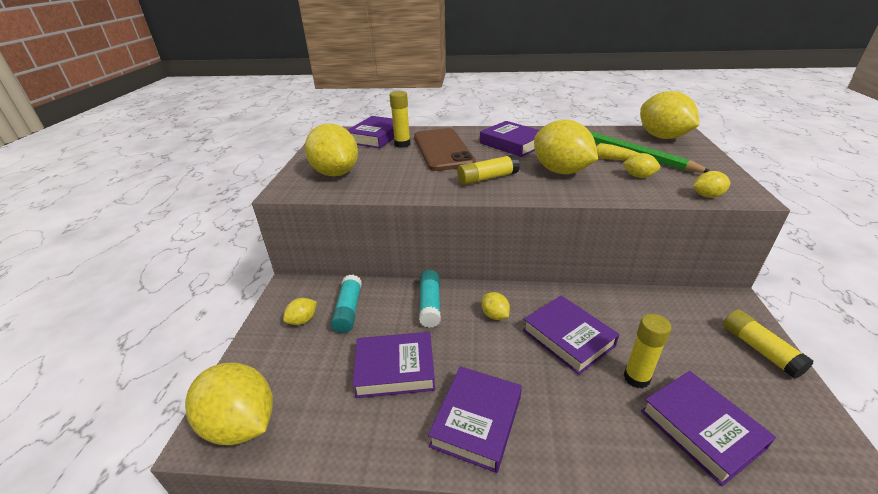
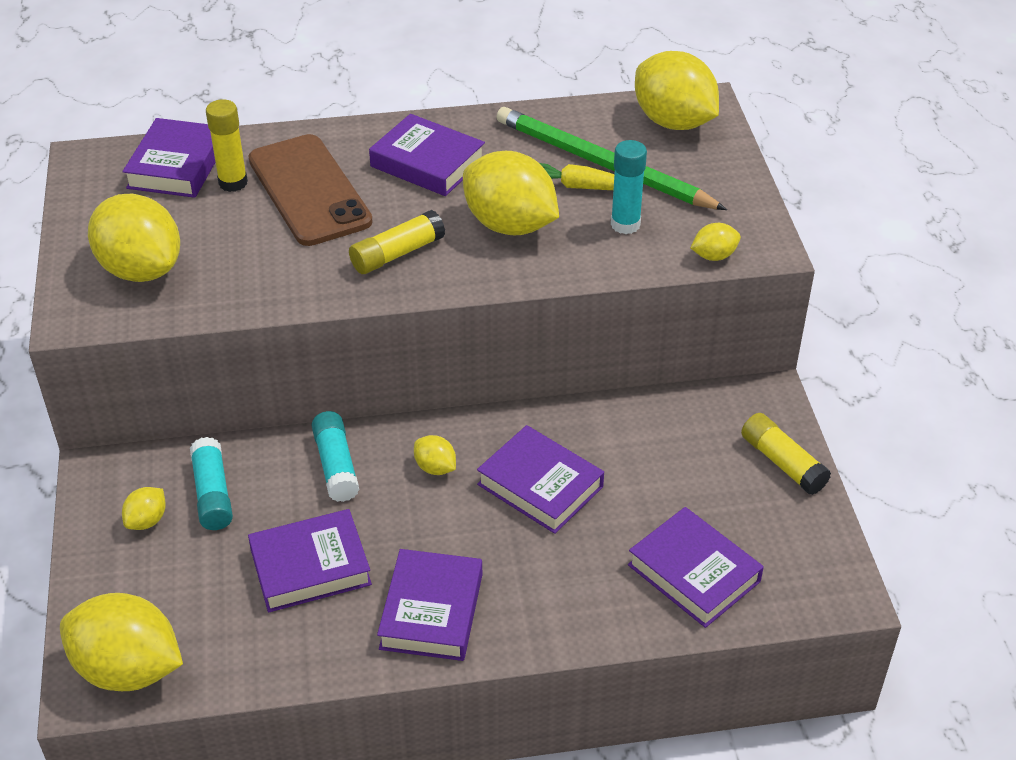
camera: 15 degrees left, 10 degrees up
(636, 378) = (626, 525): yellow glue stick -> none
(638, 176) = (625, 224): yellow lemon -> turquoise glue stick

